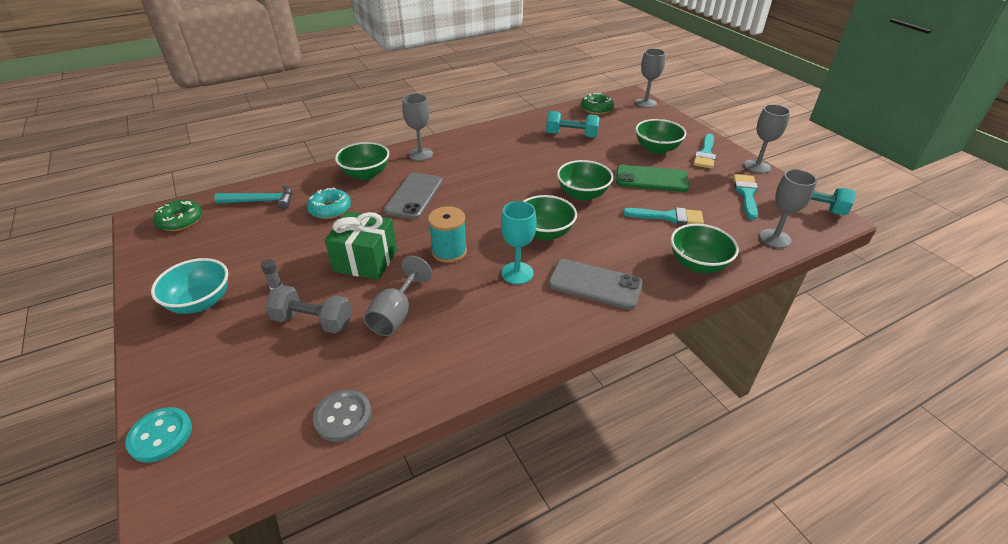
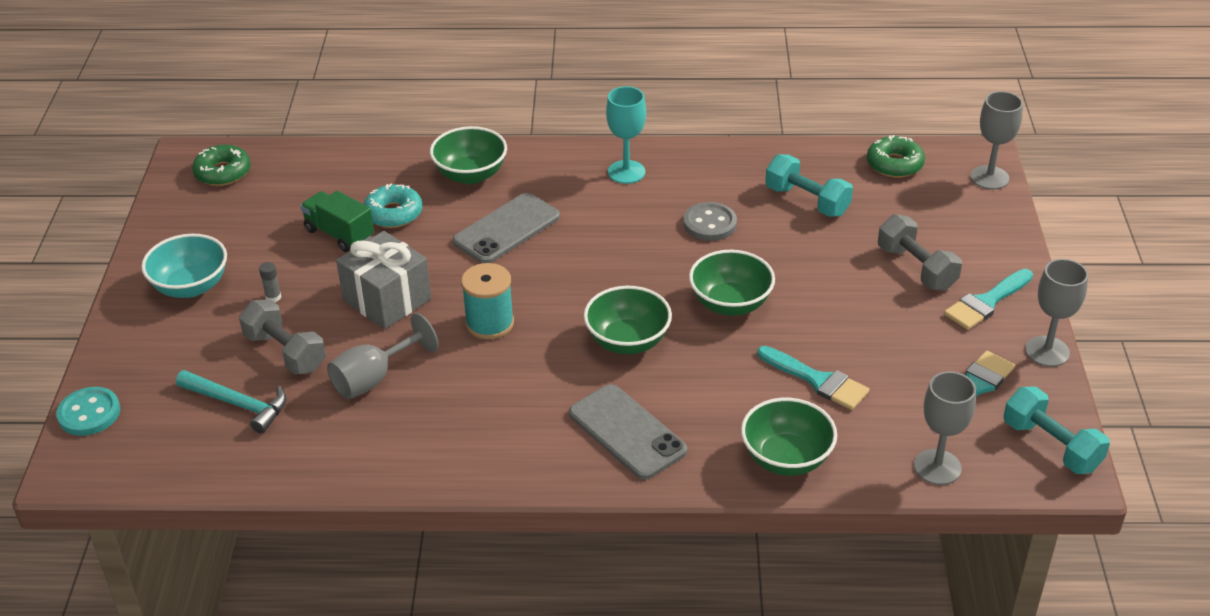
camera: 30 degrees right, 0 degrees up
(261, 201) = (323, 175): turquoise hammer -> turquoise hammer (238, 404)
(299, 232) = (339, 234): none -> green truck
(343, 417) = (251, 464): grey button -> grey button (710, 223)
(366, 261) = (387, 300): green gift -> grey gift
(420, 154) = (563, 165): grey goblet -> none
(517, 273) = (546, 382): turquoise goblet -> turquoise goblet (626, 172)
(651, 179) = (854, 315): green phone -> none
(656, 149) = (916, 268): green bowl -> grey dumbbell

